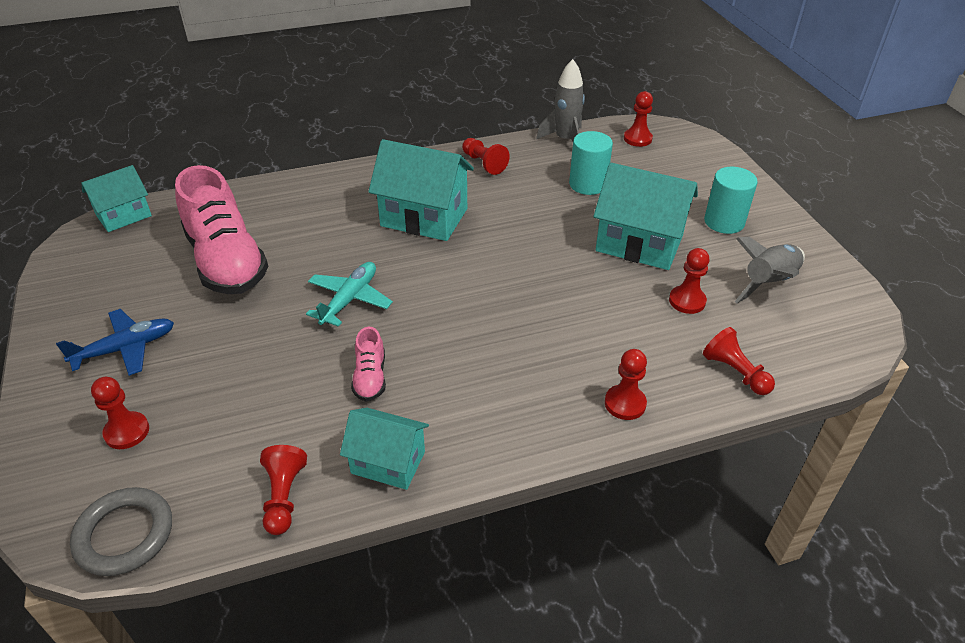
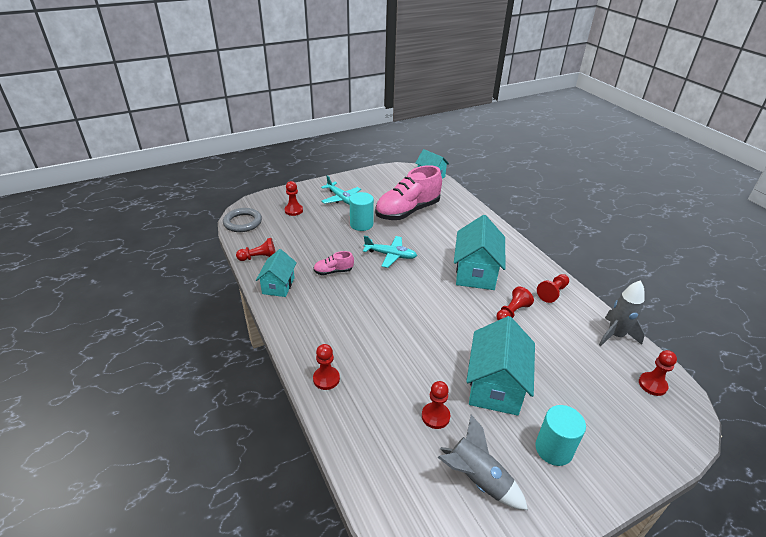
camera: 80 degrees right, 5 degrees down
(126, 348) = (341, 198): blue plane -> turquoise plane
(588, 184) = (559, 352): turquoise cylinder -> turquoise cylinder (361, 224)
(735, 372) = (364, 444): red pawn -> red pawn (512, 312)

